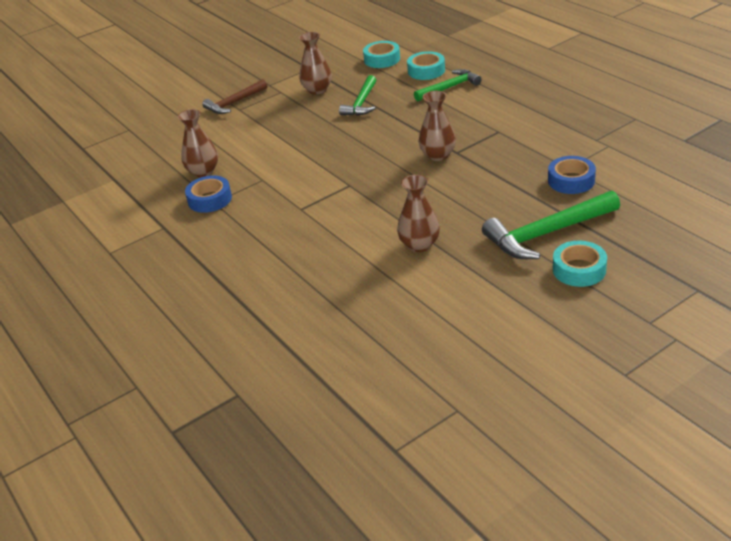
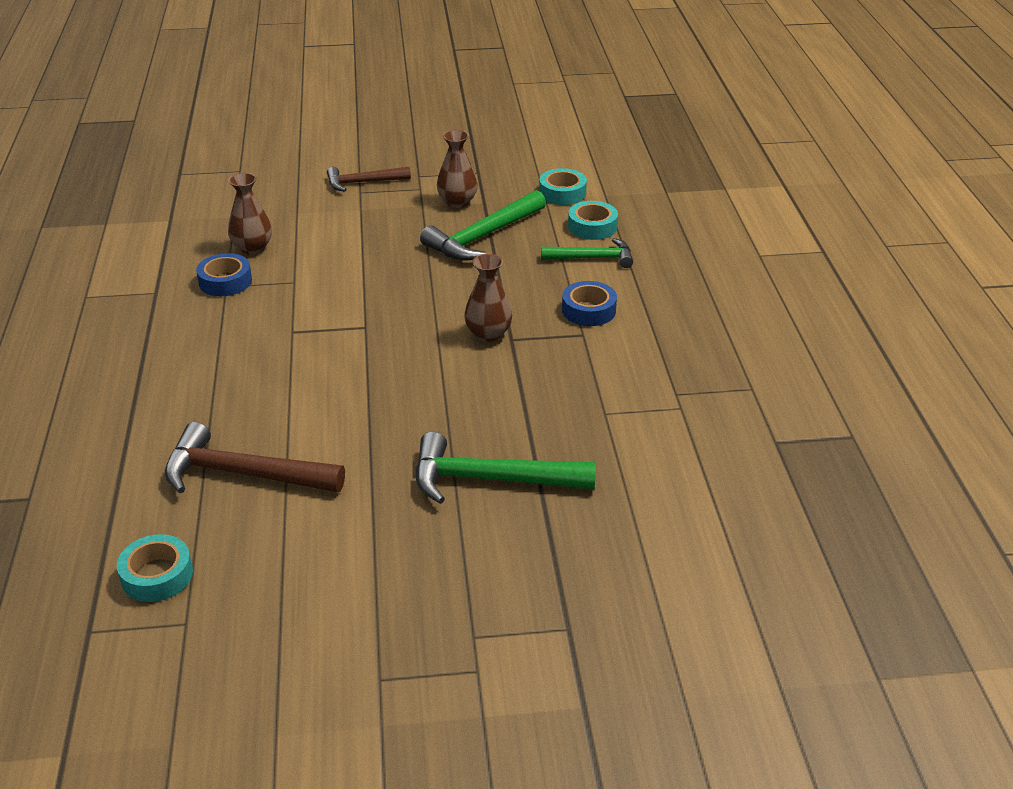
camera: 25 degrees right, 0 degrees up
(361, 103) = (483, 237): green hammer -> green hammer, size x1.58
(379, 305) = (243, 474): none -> brown hammer
(419, 245) = (354, 427): brown vase -> none
(571, 180) = (589, 430): blue tape -> blue tape (588, 310)
(579, 269) = (474, 538): turquoise tape -> turquoise tape (157, 575)

